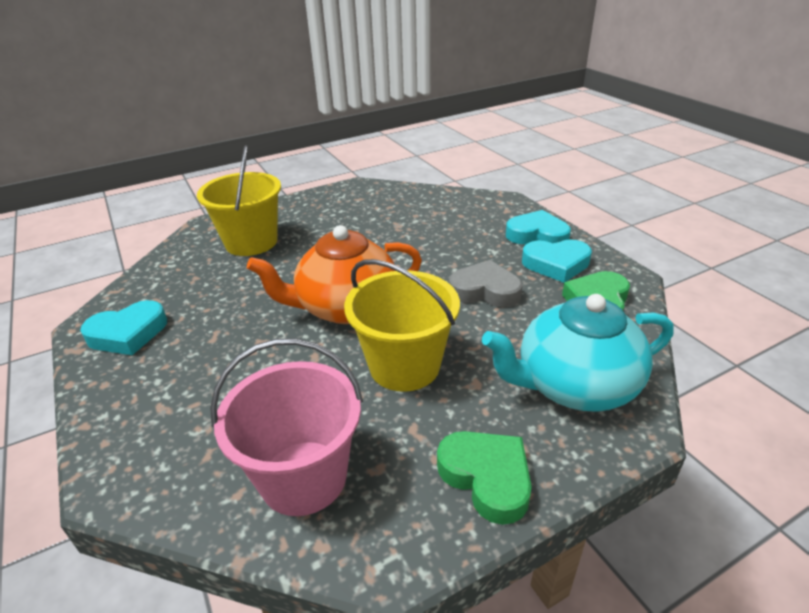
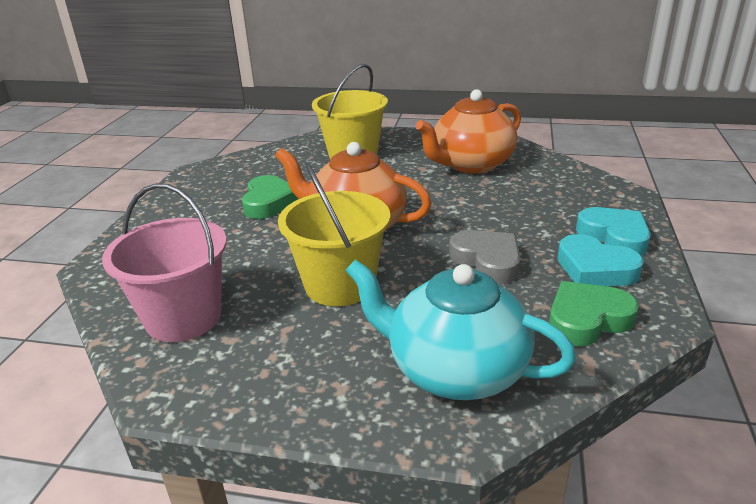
camera: 40 degrees right, 5 degrees down
(128, 333) = (206, 186): turquoise heart -> none
(369, 215) = (471, 164): none -> orange teapot
(487, 477) = (288, 389): green heart -> green heart (269, 202)

